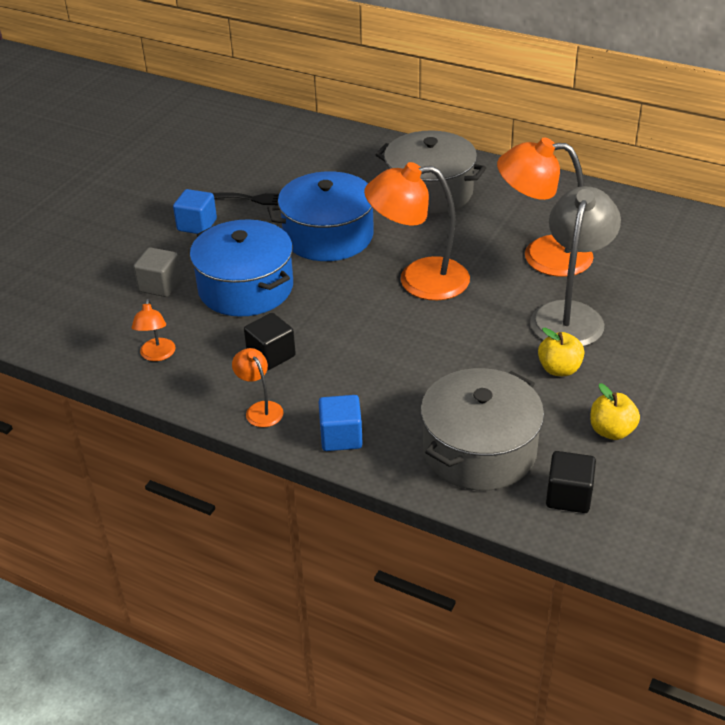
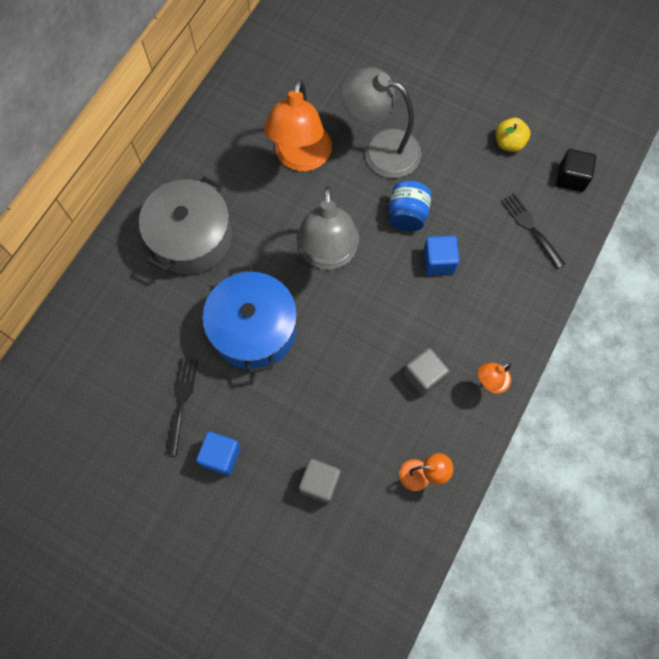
camera: 90 degrees left, 30 degrees up
(246, 288) = (329, 402): blue pot -> none
(271, 355) = (424, 376): black cube -> grey cube
(341, 437) = (519, 321): blue cube -> blue cube (438, 261)
(419, 280) = (328, 255): orange lamp -> grey lamp
(479, 450) = (530, 227): grey pot -> black fork
(480, 339) = (407, 215): none -> blue jar
(559, 369) = (444, 166): yellow apple -> none

